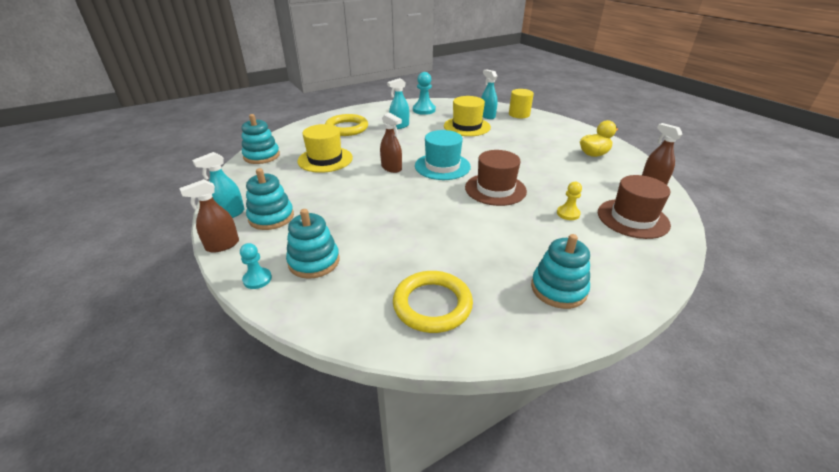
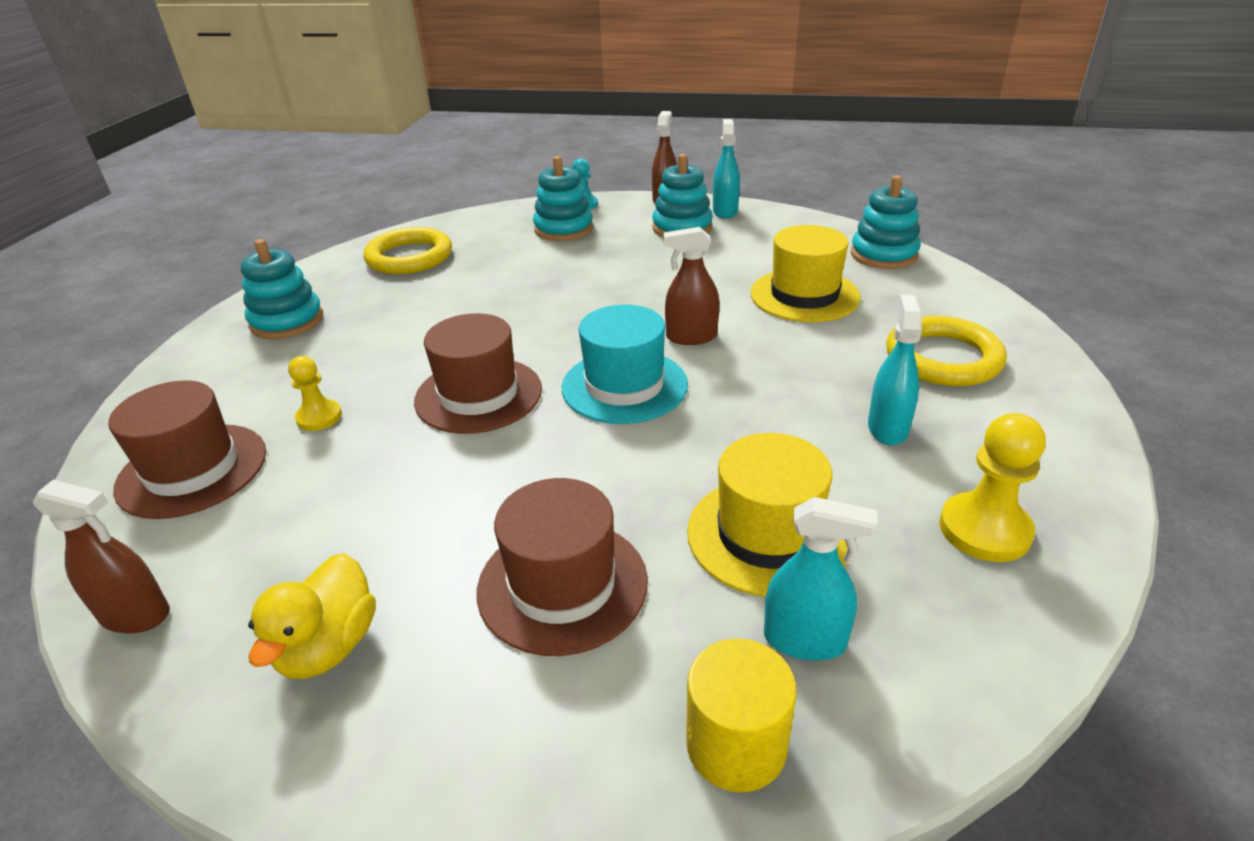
camera: 135 degrees right, 0 degrees up
(424, 110) = (984, 529): turquoise pawn -> yellow pawn
(525, 140) = (562, 585): none -> brown hat

